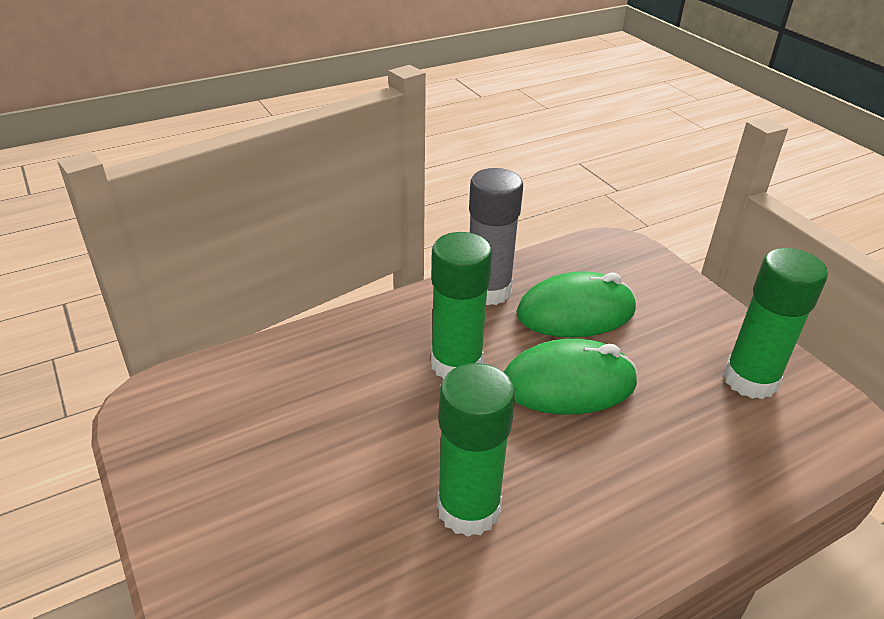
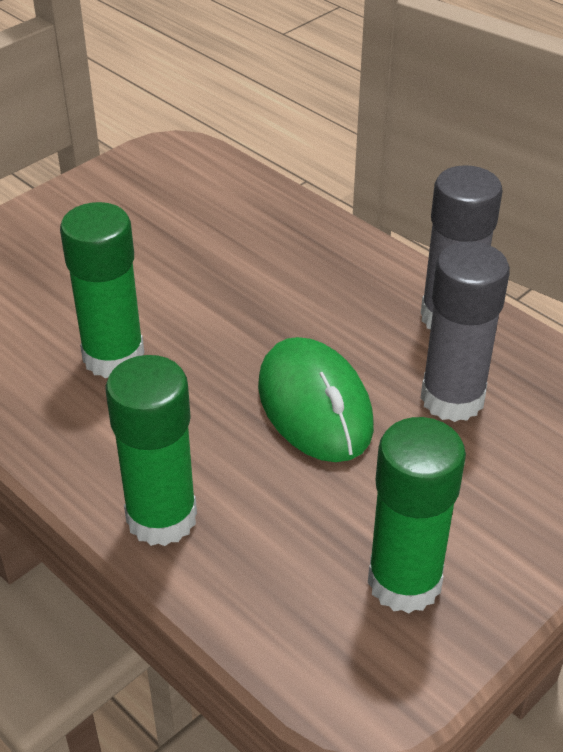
camera: 75 degrees right, 5 degrees up
(456, 364) = (306, 315): green glue stick -> green glue stick (161, 518)
(576, 312) = (452, 398): green mouse -> grey glue stick

